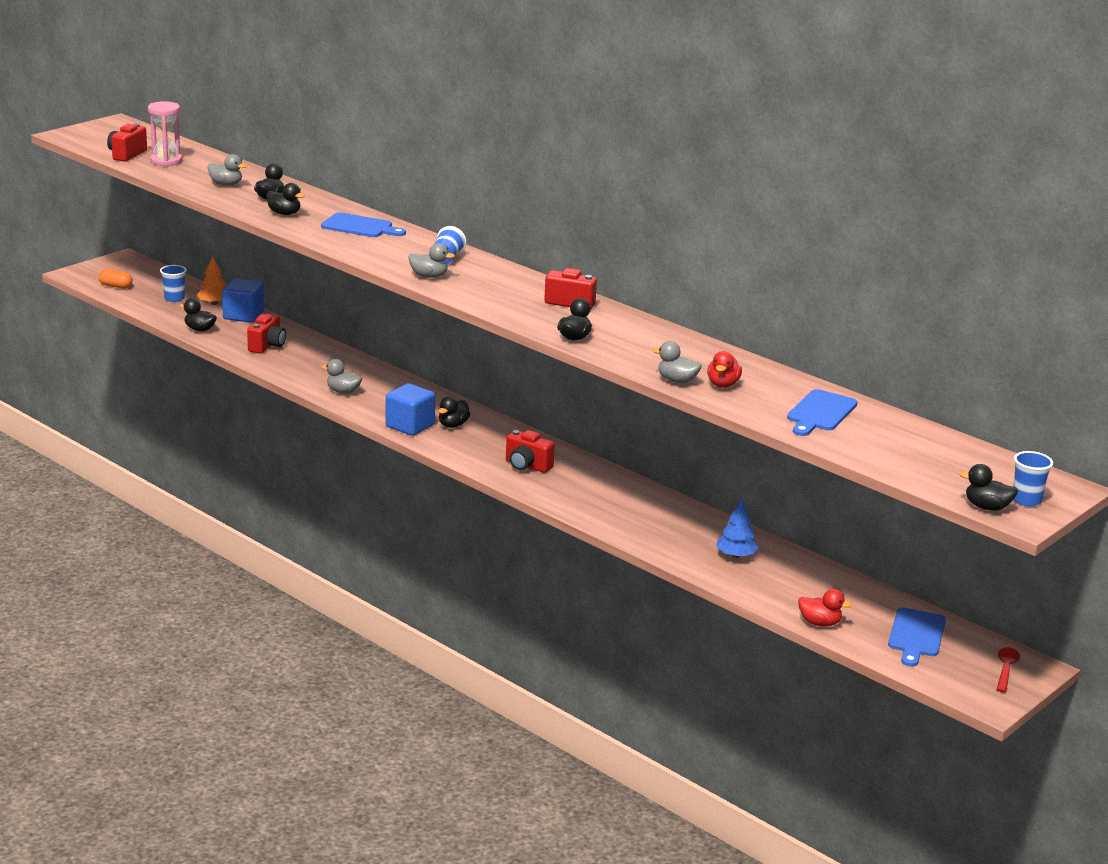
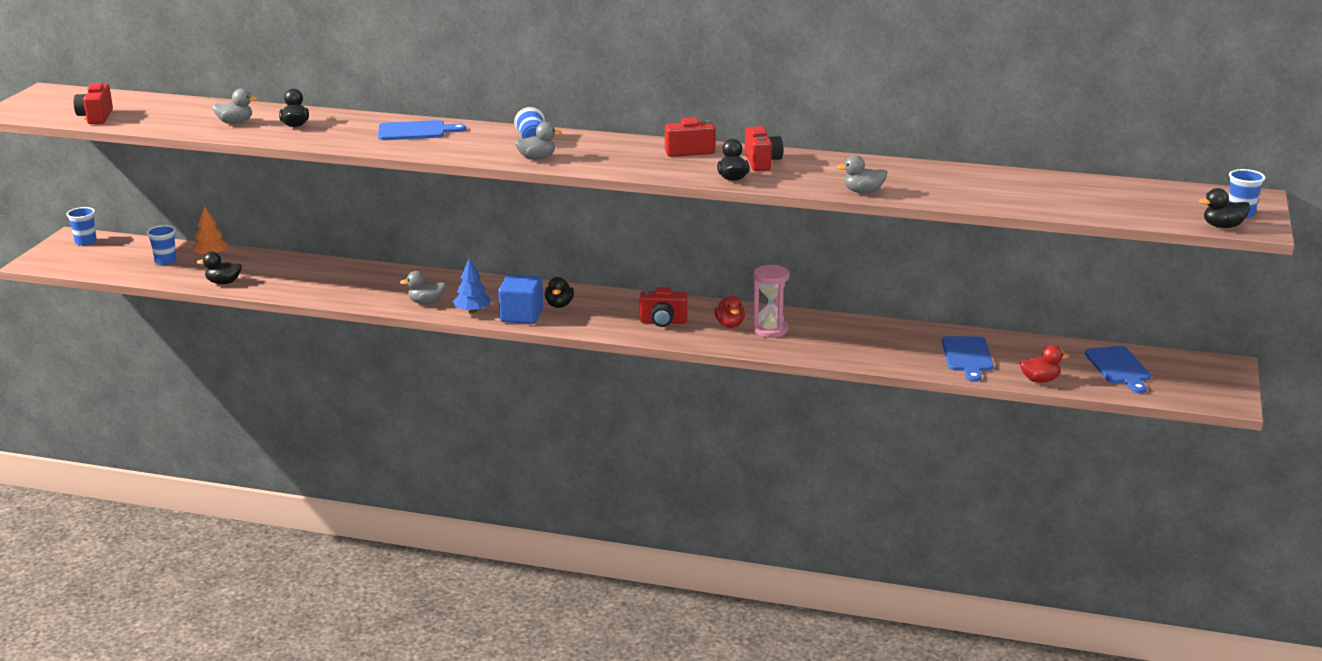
camera: 25 degrees left, 0 degrees up
(116, 286) = (91, 264): orange capsule -> none
(130, 266) = (85, 242): none -> blue cup
(166, 161) = (146, 115): pink hourglass -> pink hourglass (770, 330)
(243, 315) = (253, 260): blue cube -> none
(267, 346) = (308, 281): red camera -> red camera (762, 162)
(284, 213) = (328, 135): black duck -> none
(723, 384) = (902, 186): red duck -> red duck (730, 325)
(736, 555) = (915, 346): blue tree -> blue tree (472, 311)
(820, 413) = (1005, 188): blue cutting board -> blue cutting board (967, 356)
(1006, 669) = (1209, 373): red spoon -> none

